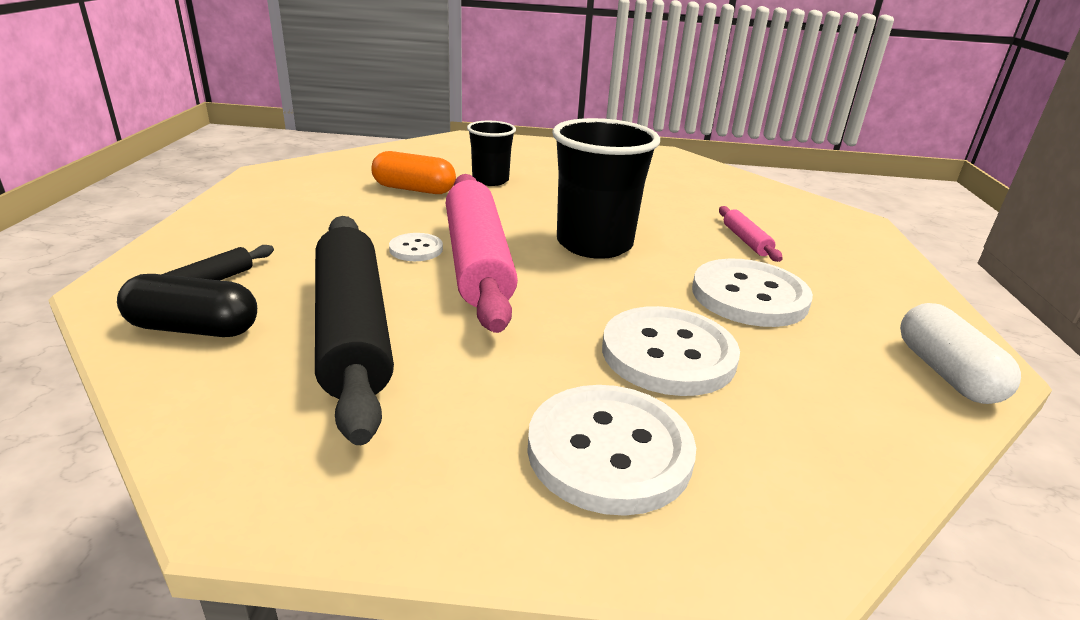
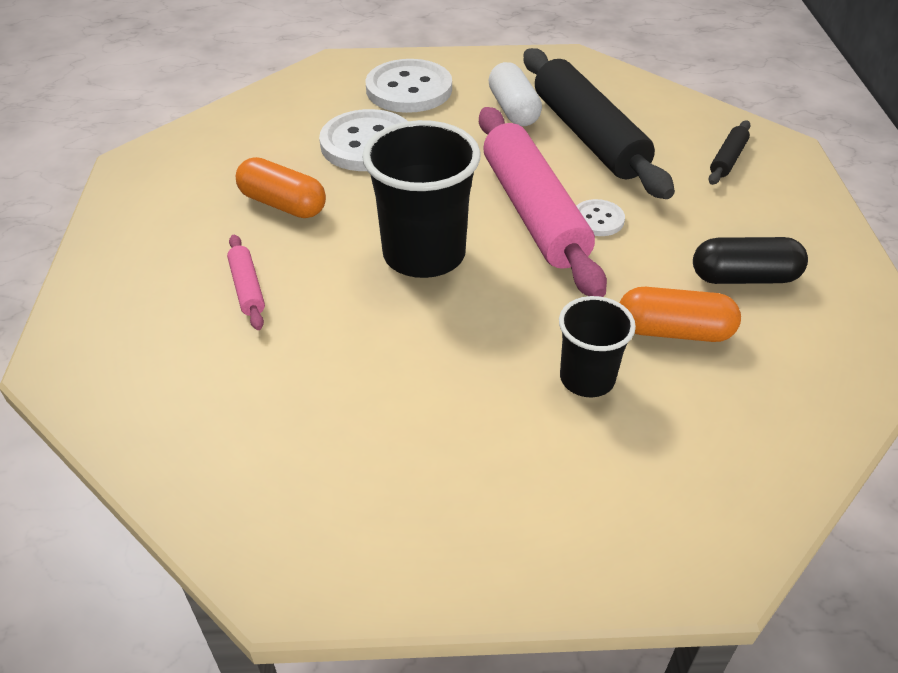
camera: 175 degrees right, 15 degrees up
(194, 328) = (689, 125): black capsule -> black capsule (744, 277)
(749, 296) = (283, 204): white button -> orange capsule
(946, 373) = (170, 152): white capsule -> white capsule (513, 109)

